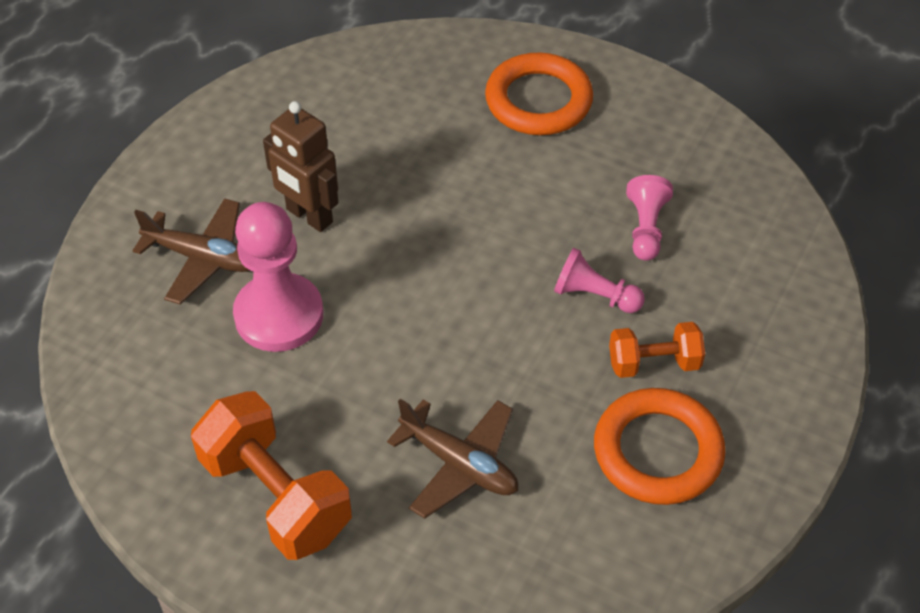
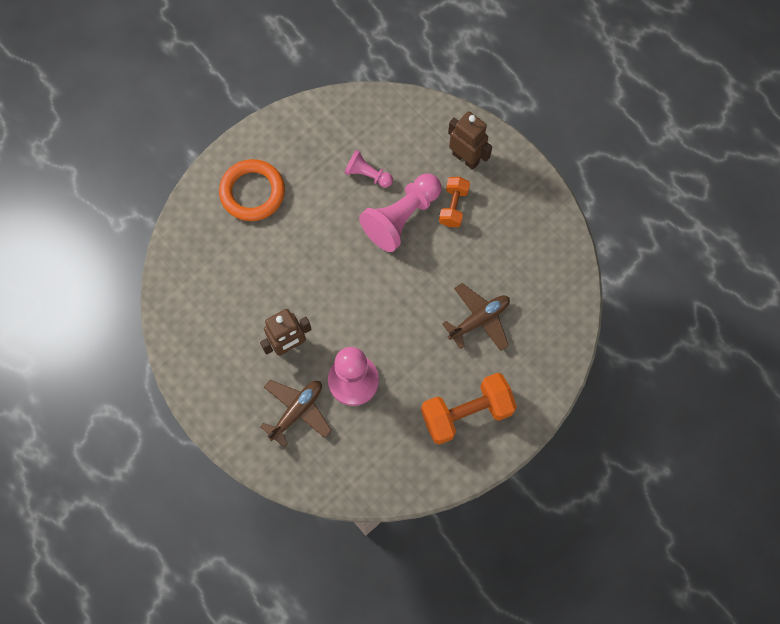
camera: 70 degrees left, 20 degrees up
(594, 295) = (401, 217): pink pawn -> pink pawn, size x1.83
(657, 451) = (504, 226): orange ring -> none
(755, 354) = (465, 158): none -> brown robot

